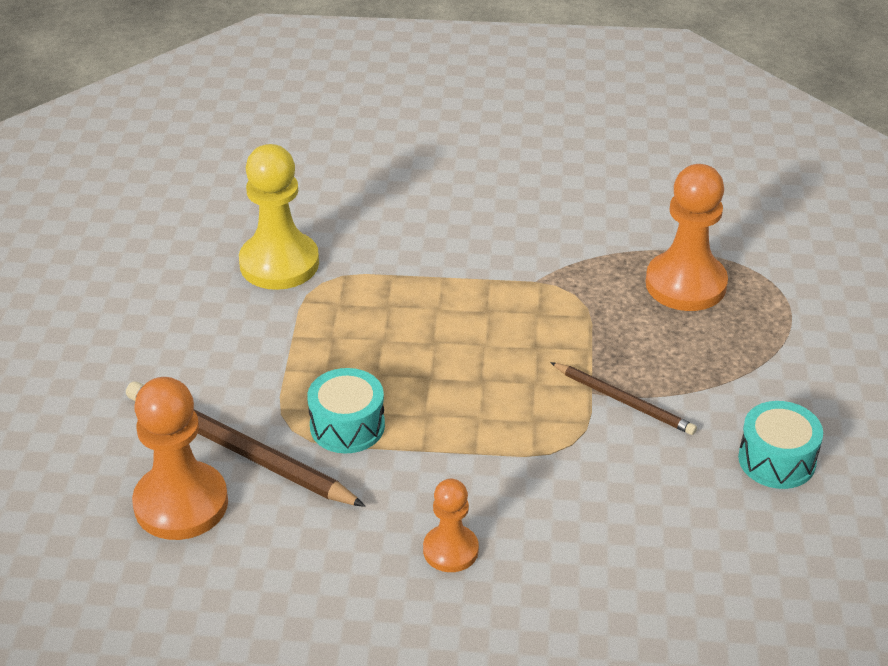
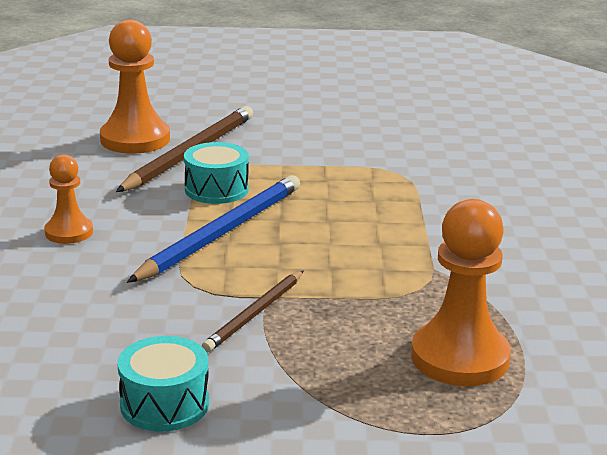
camera: 85 degrees right, 15 degrees down
(279, 263) = (418, 156): yellow pawn -> none
(458, 423) = (221, 233): none -> blue pencil

